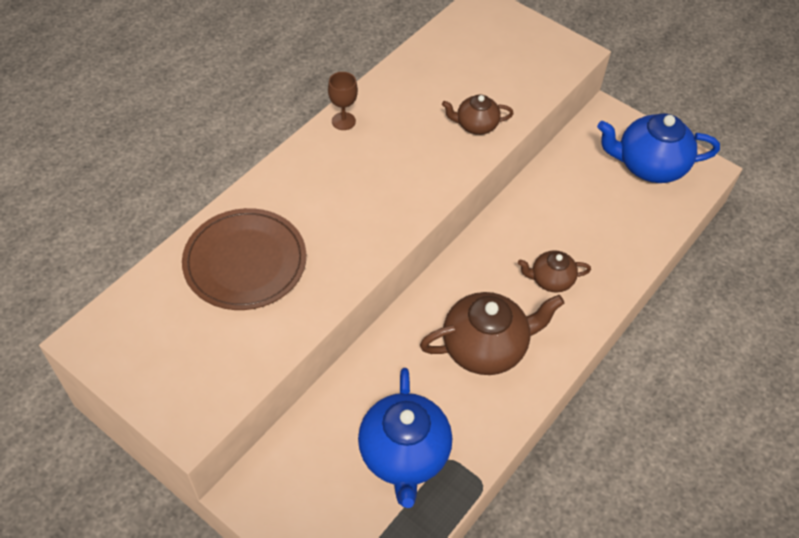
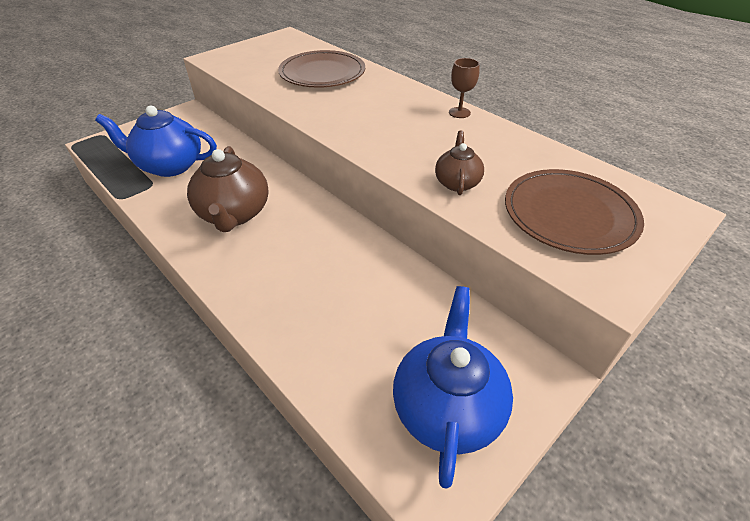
camera: 100 degrees right, 10 degrees down
(502, 61) = (569, 214): none -> brown plate
(551, 280) = (288, 267): brown teapot -> none

